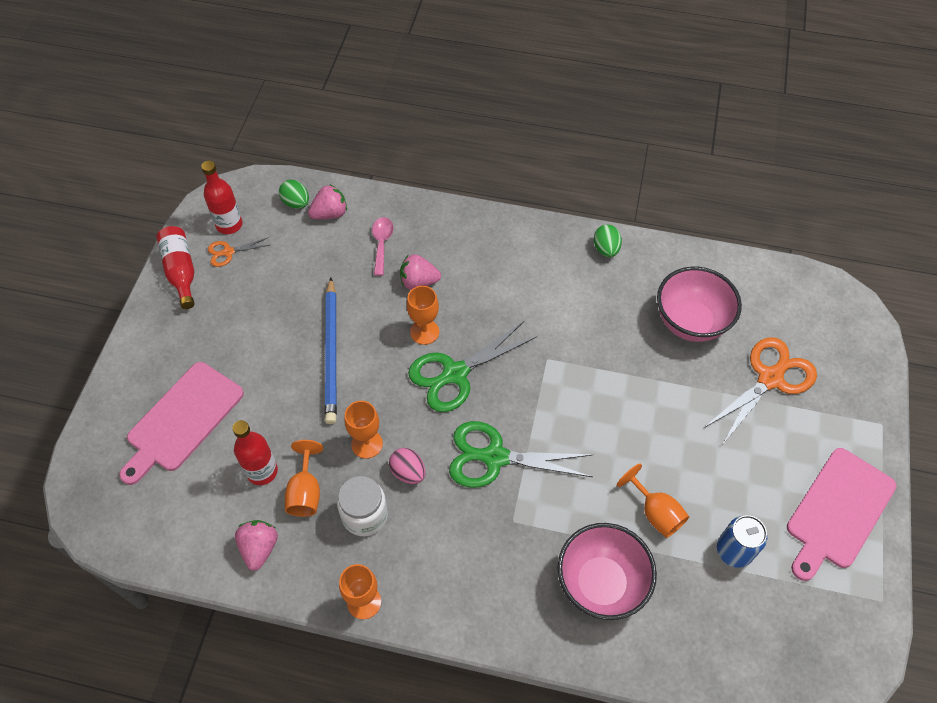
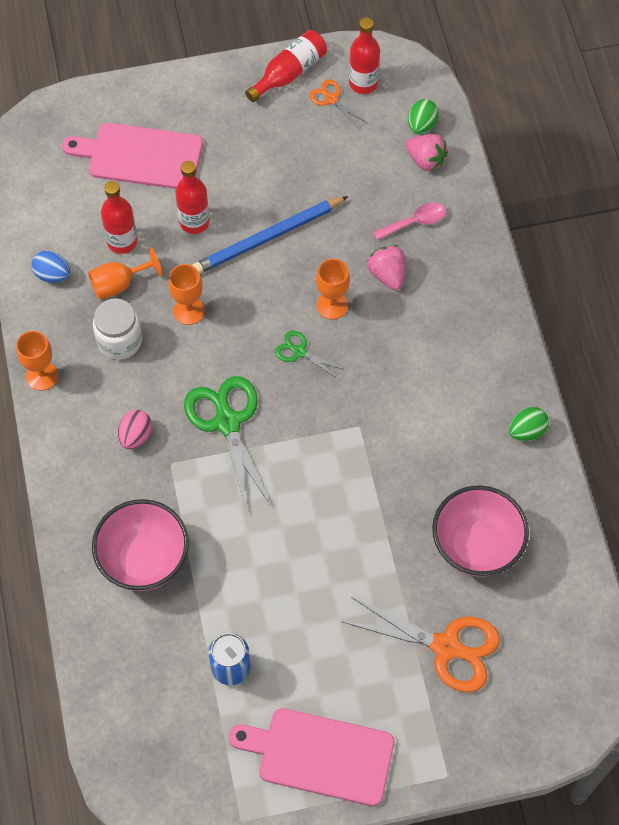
camera: 65 degrees right, 5 degrees up
(259, 548) = (53, 275): pink strawberry -> blue egg
(280, 403) = (194, 222): none -> red bottle
(408, 472) = (177, 357): pink egg -> pink egg (135, 436)
(455, 374) = (299, 352): green scissors -> green scissors, size x0.50
(655, 513) = (237, 584): orange goblet -> none

